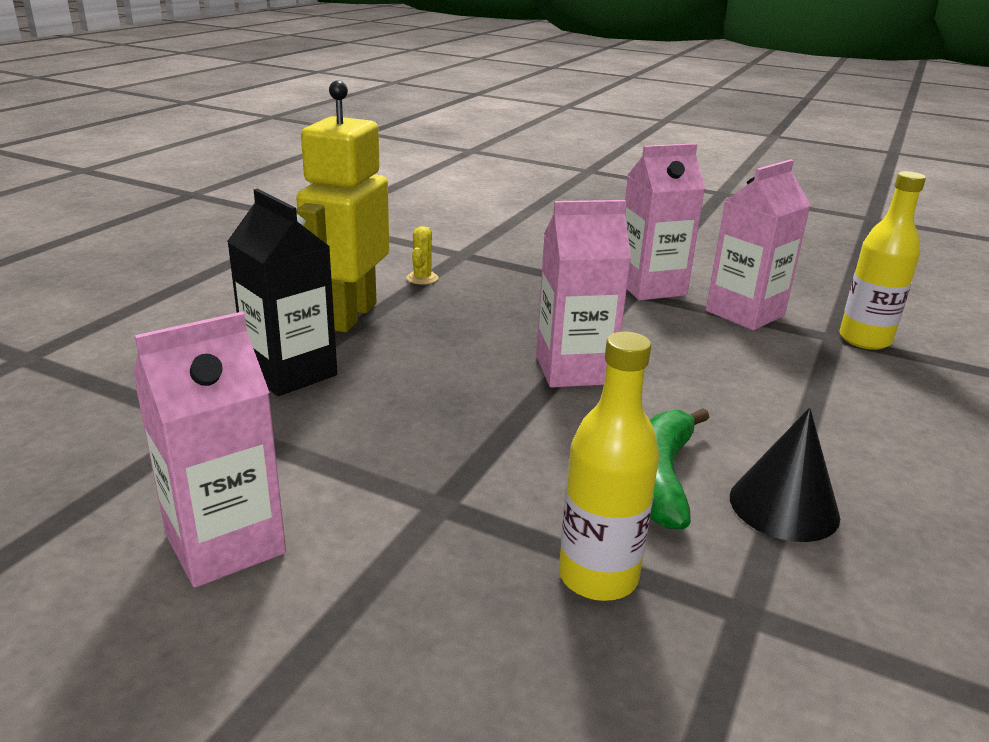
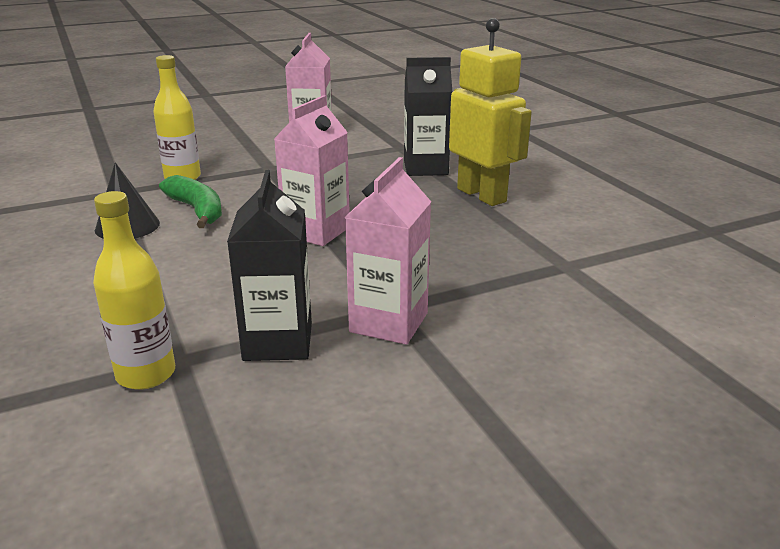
camera: 130 degrees right, 0 degrees up
(422, 278) = (524, 233): yellow cactus -> none
(745, 313) = (278, 342): pink carton -> black carton

